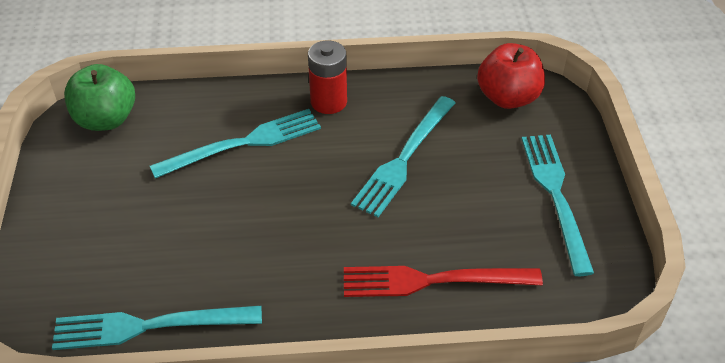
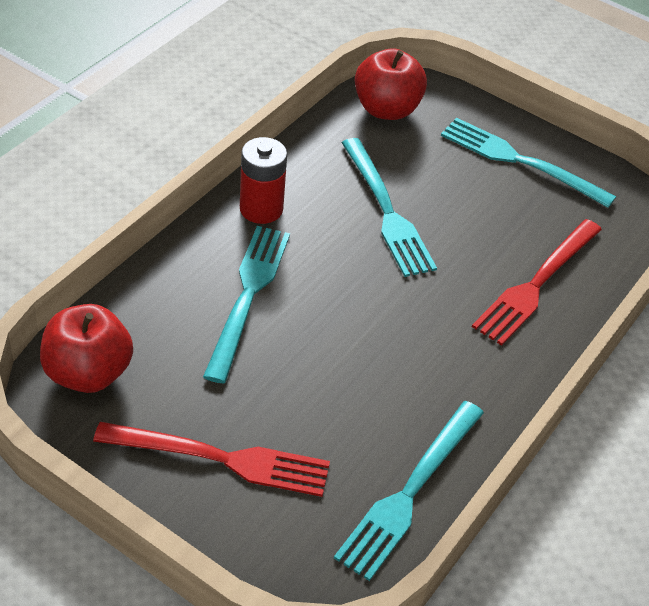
camera: 55 degrees left, 0 degrees up
(92, 216) = (222, 459): none -> red fork
(106, 119) = (88, 373): green apple -> red apple

